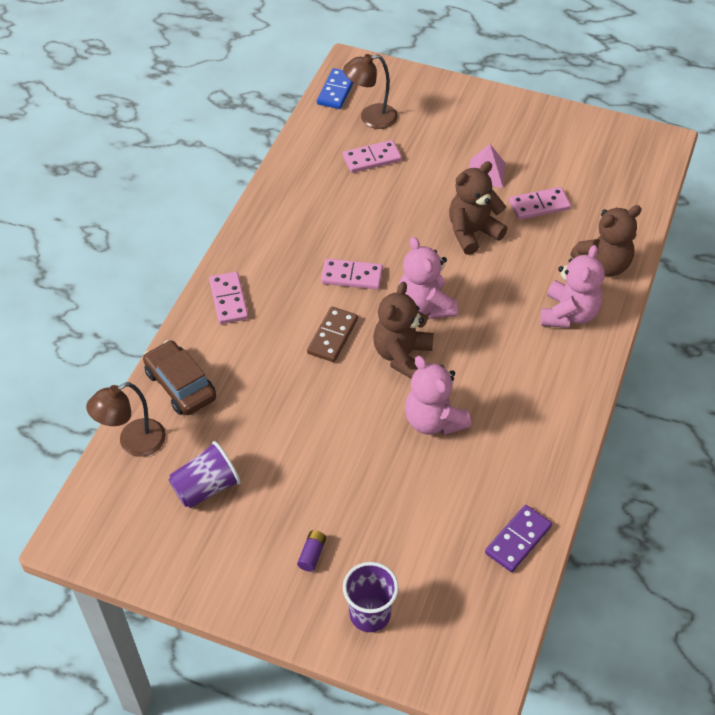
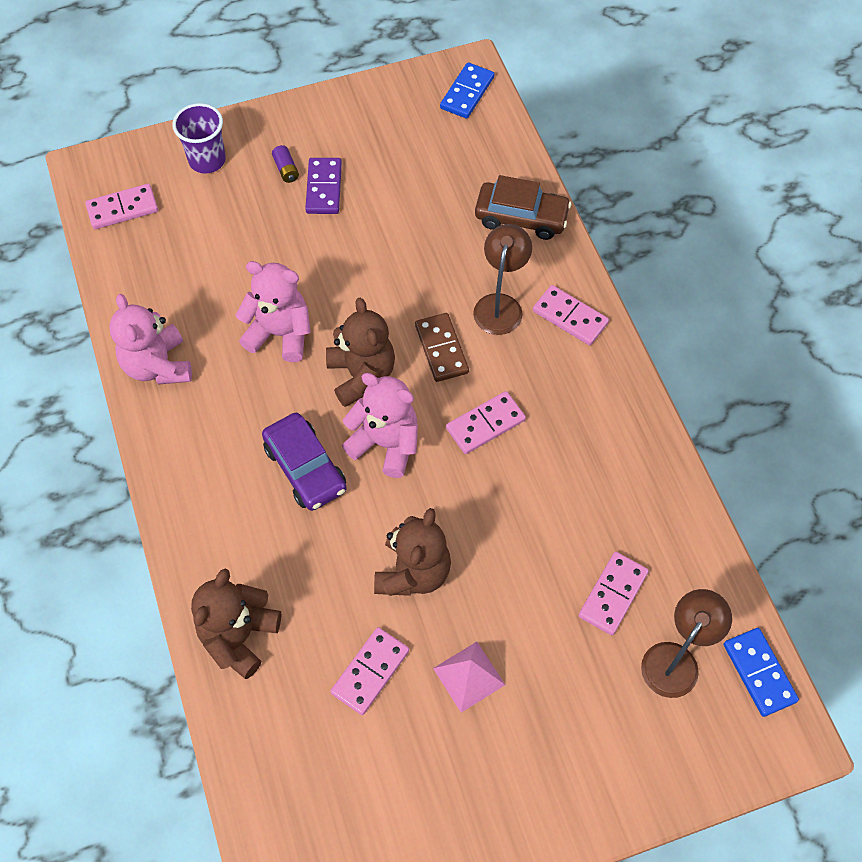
camera: 140 degrees right, 10 degrees up
(99, 517) = (467, 93): none -> blue domino
(133, 443) = (504, 153): brown lamp -> brown lamp (500, 305)
(206, 487) = (413, 160): purple cup -> none
(478, 618) = (122, 209): none -> pink domino
(489, 324) = (305, 468): none -> purple car
(518, 540) = (131, 283): purple domino -> purple domino (323, 188)
(568, 314) = (234, 539): pink teddy bear -> pink teddy bear (158, 366)

